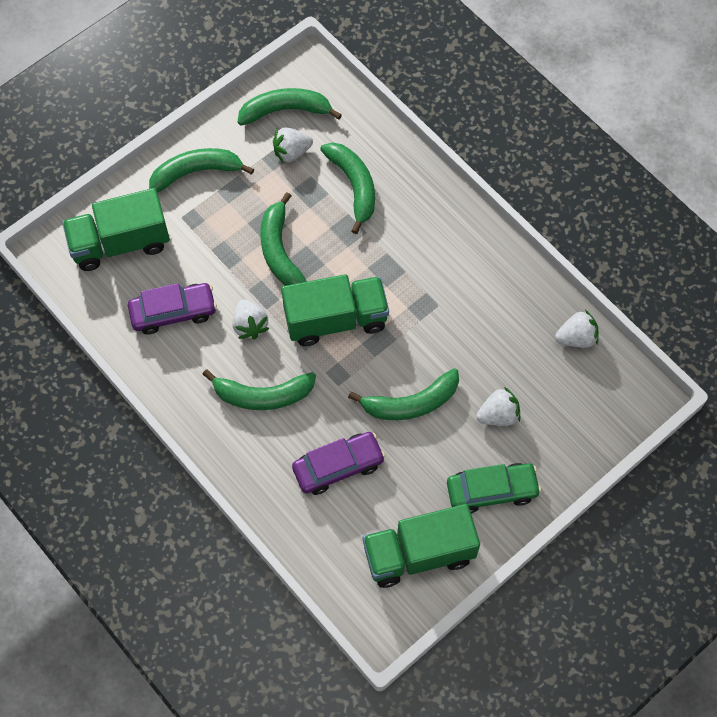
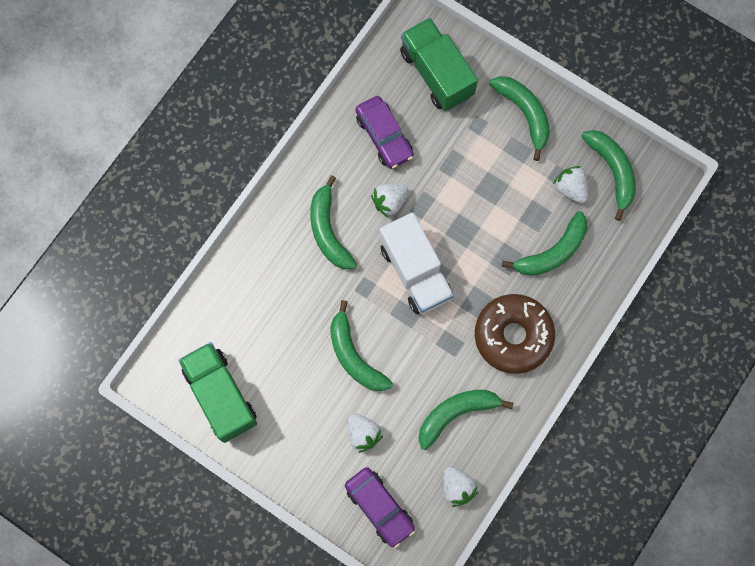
camera: 75 degrees right, 10 degrees up
(279, 250) = (469, 206): green banana -> green banana (456, 414)
(336, 319) = (415, 272): green truck -> white truck
(338, 467) = (280, 310): purple car -> purple car (379, 507)
(431, 245) = (513, 336): none -> brown donut
(492, 491) = (291, 444): green car -> none

